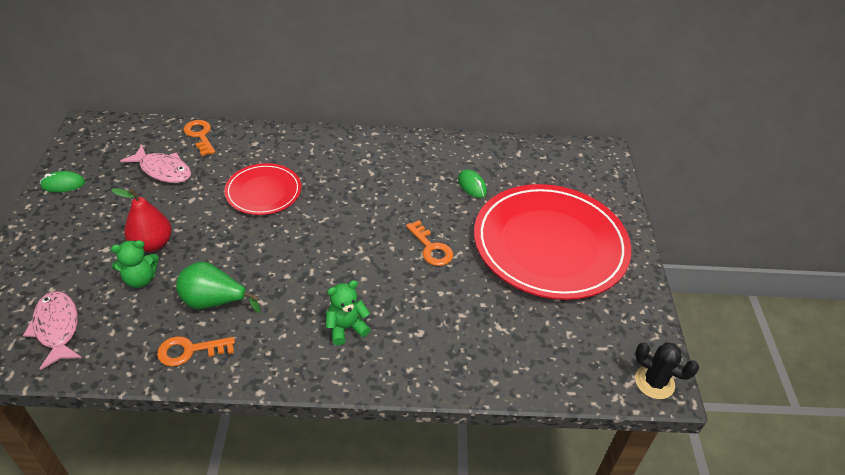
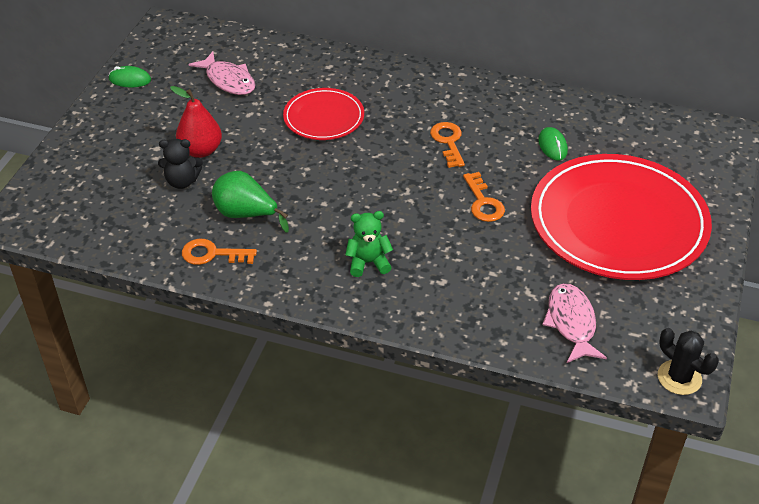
camera: 20 degrees right, 0 degrees up
(57, 328) = (98, 211): pink fish -> pink fish (571, 323)
(140, 279) = (182, 181): green teddy bear -> black teddy bear
(200, 135) = (274, 50): orange key -> orange key (448, 142)

